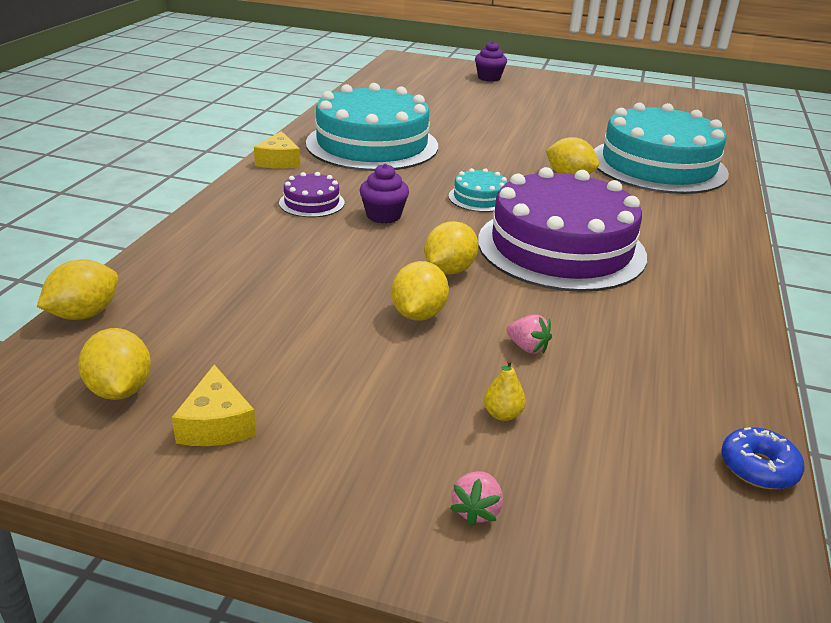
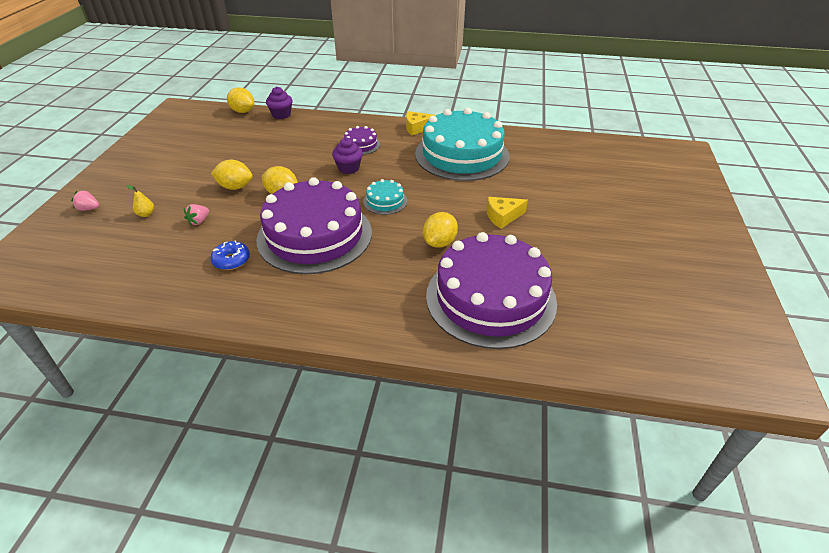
camera: 85 degrees right, 10 degrees up
(120, 390) = (188, 128): yellow lemon -> none
(216, 424) = (161, 149): yellow cheese -> yellow cheese (502, 216)
(489, 78) = (673, 198): purple cupcake -> purple cupcake (281, 115)
(658, 165) = (490, 298): turquoise cake -> purple cake
(758, 467) = (77, 294): blue donut -> blue donut (231, 260)

